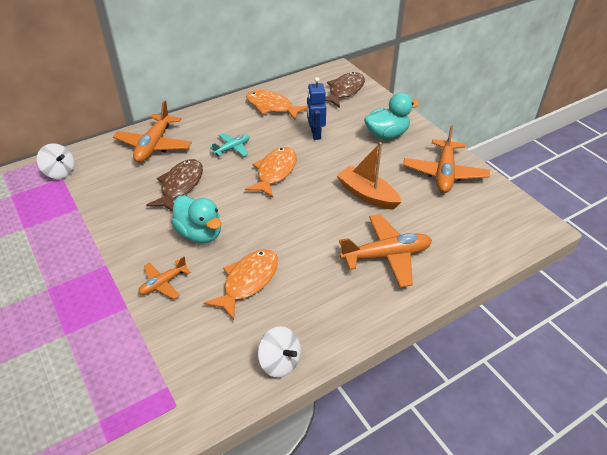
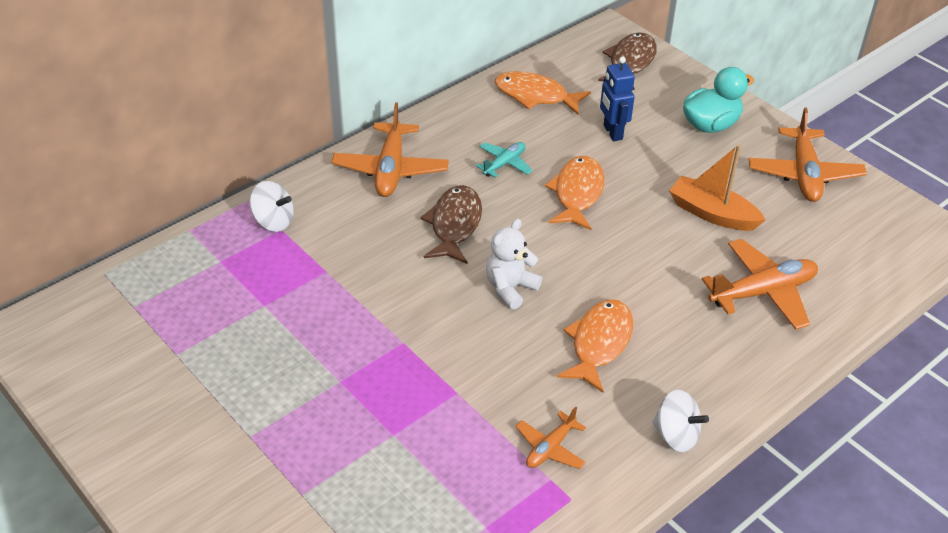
camera: 10 degrees left, 0 degrees up
(163, 283) = (490, 358): orange plane -> orange plane (550, 448)
(200, 234) = (510, 288): turquoise duck -> white teddy bear

